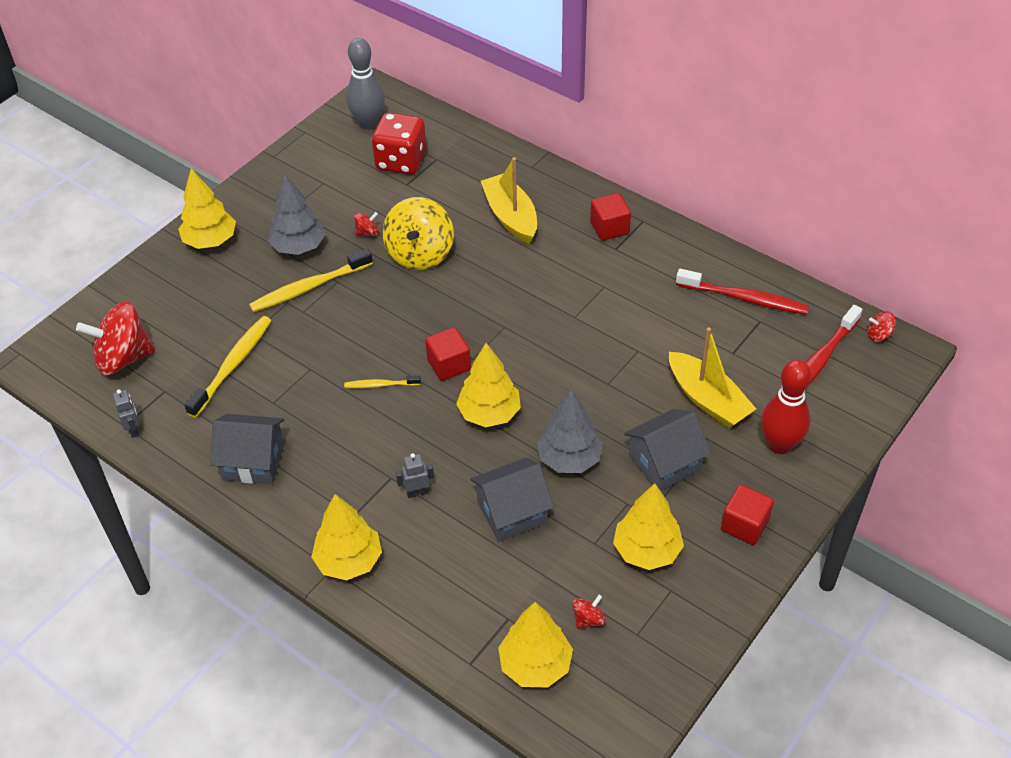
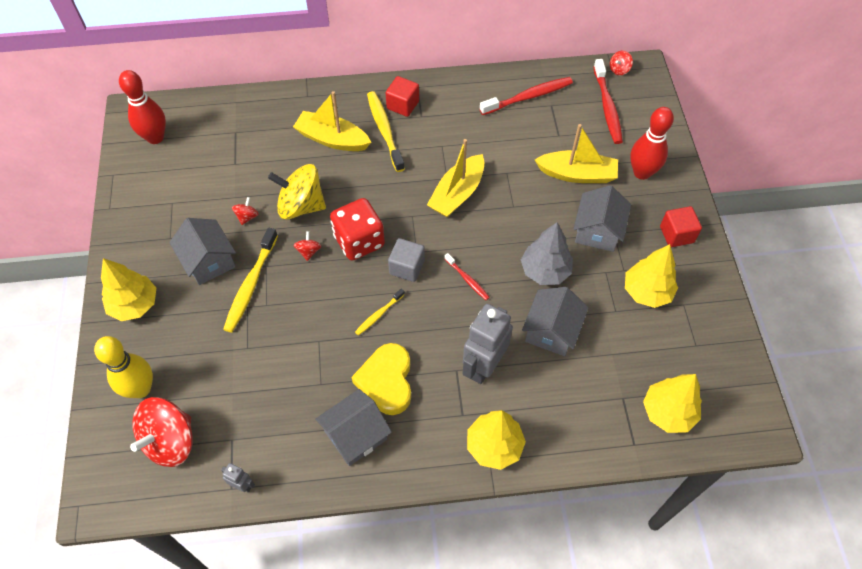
camera: 45 degrees left, 10 degrees up
(146, 305) = (141, 389): none -> yellow bowling pin
(233, 365) = (261, 381): yellow toothbrush -> yellow toothbrush (384, 130)
(299, 247) = (209, 261): grey tree -> grey house
(324, 441) = (386, 381): none -> yellow heart
(368, 123) = (155, 137): grey bowling pin -> red bowling pin
(401, 161) = (212, 150): red dice -> red dice (359, 241)
(417, 492) = (483, 366): grey robot -> grey robot, size x2.21
(420, 253) = (301, 206): yellow spinning top -> yellow spinning top turned 135 degrees clockwise
(449, 365) = (407, 267): red cube -> grey cube
(489, 413) = (467, 279): yellow tree -> red toothbrush
(568, 336) = (457, 194): none -> yellow boat
(588, 619) = (663, 359): red spinning top -> red spinning top (308, 251)

